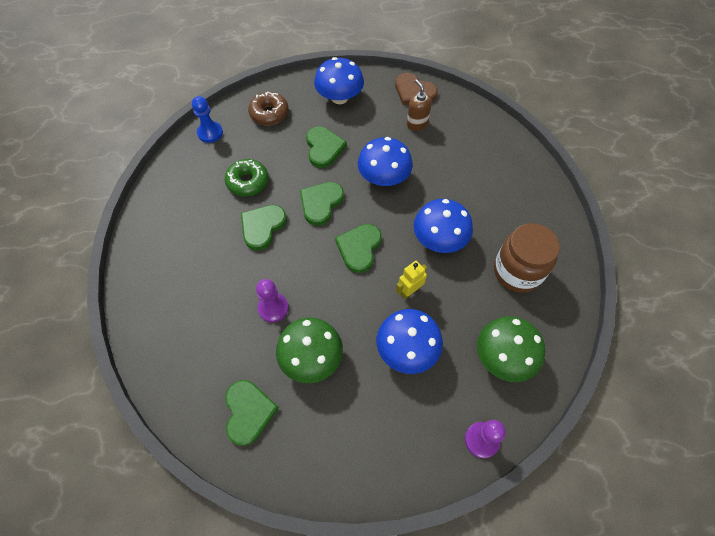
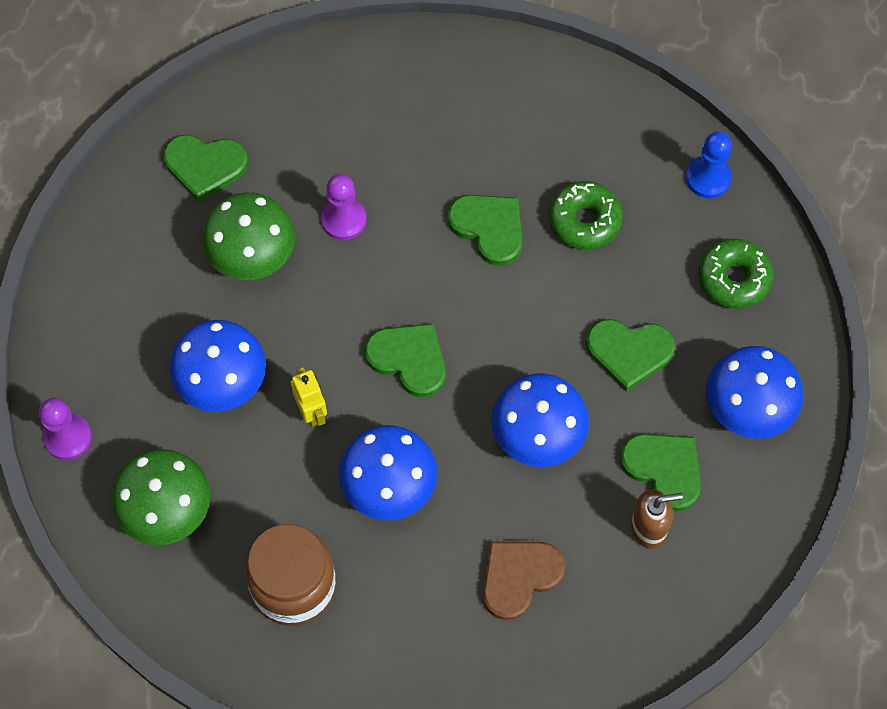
camera: 105 degrees right, 5 degrees up
(269, 113) = (733, 278): brown donut -> green donut
(321, 203) = (511, 322): green heart -> green heart (664, 469)
(414, 91) = (734, 548): brown heart -> brown heart (519, 577)

